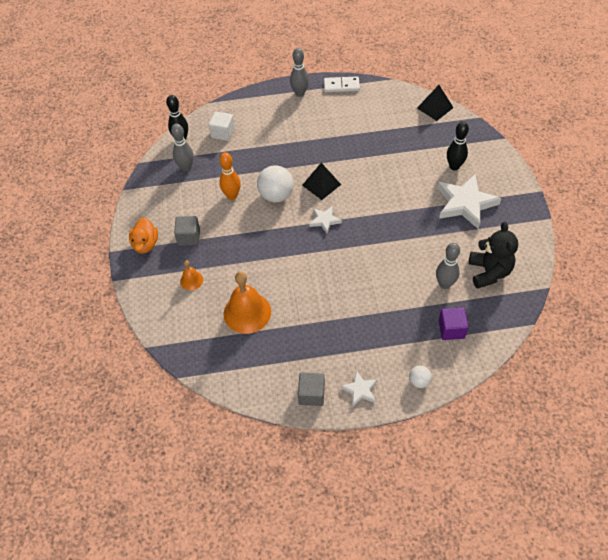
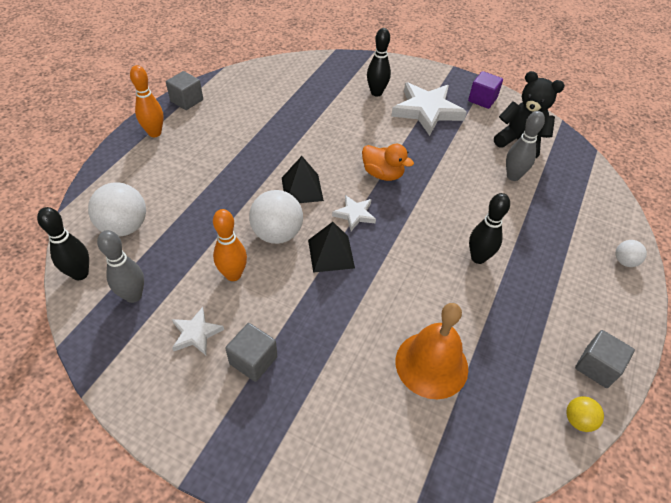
camera: 60 degrees left, 5 degrees down
(145, 244) = (214, 423): orange duck -> orange duck (383, 174)
(191, 280) = (329, 399): orange bell -> none
(223, 133) = (124, 227): white cube -> white ball
(265, 397) = (578, 420): none -> yellow ball
(300, 93) = (154, 133): grey bowling pin -> orange bowling pin
(341, 86) = (187, 100): white domino -> grey cube
(346, 298) = (478, 258): none -> black bowling pin
(360, 390) = (612, 317): white star -> white star (196, 333)
(435, 107) = (293, 64): black pyramid -> black pyramid (331, 253)
(451, 329) = (572, 202): purple cube -> purple cube (482, 99)

